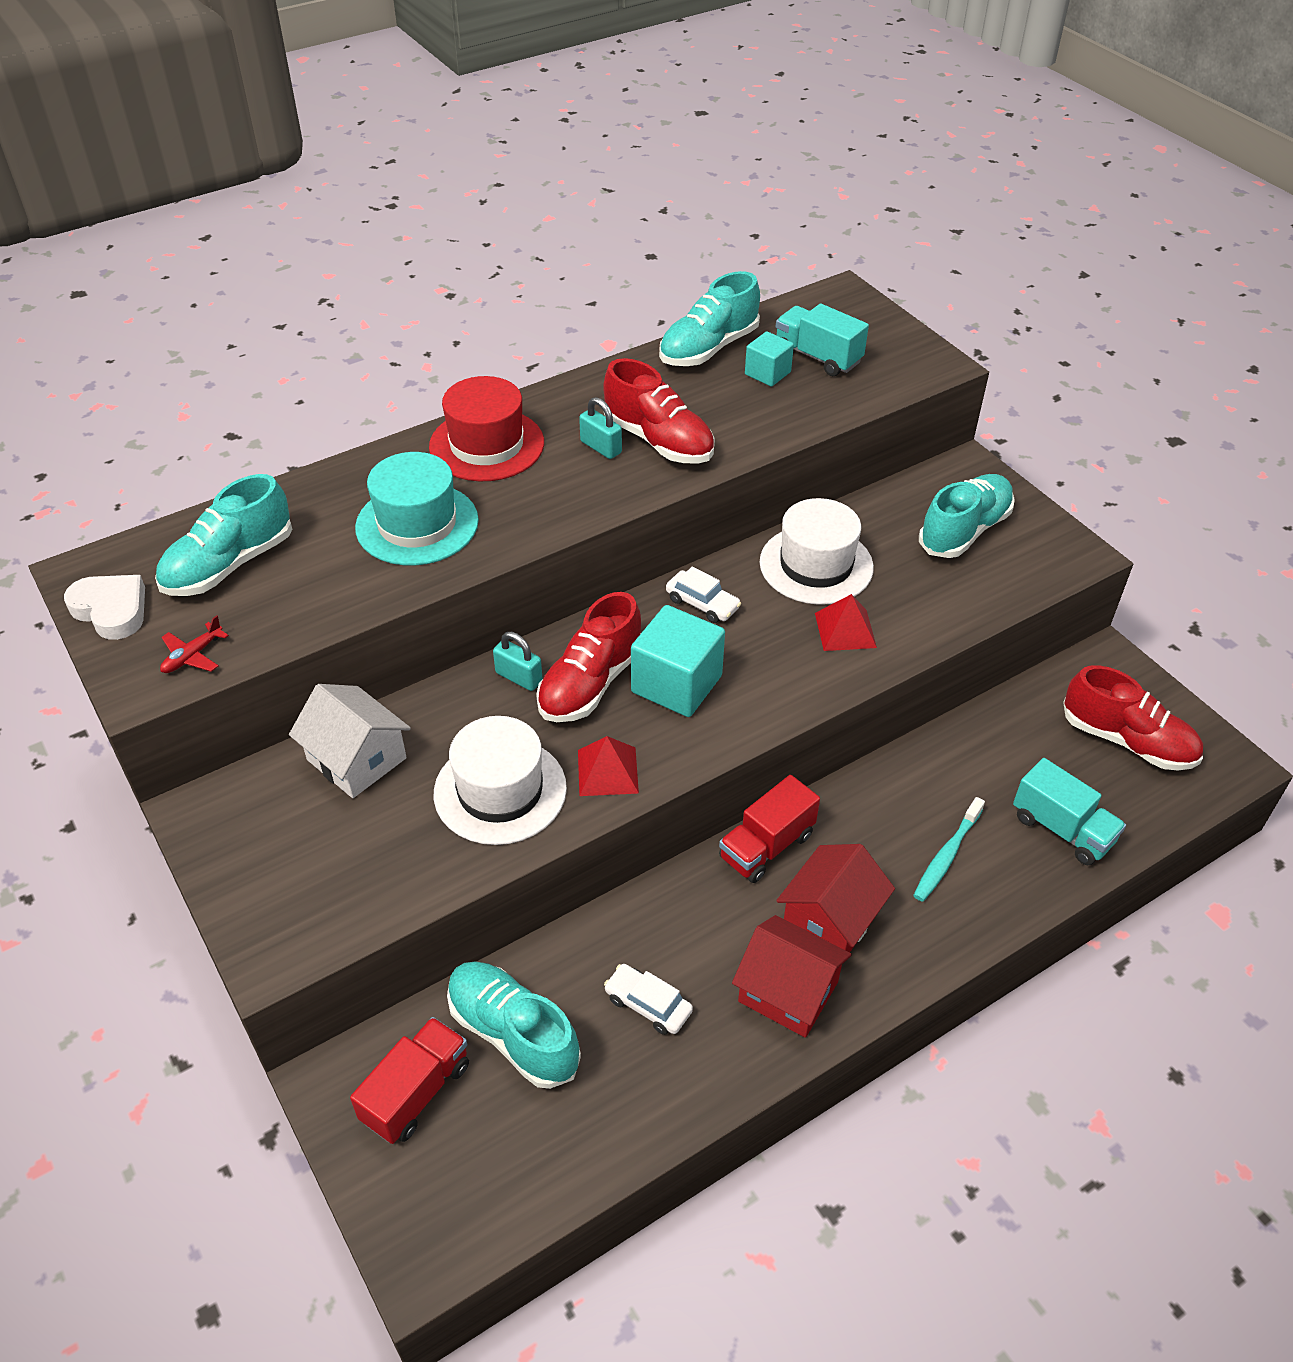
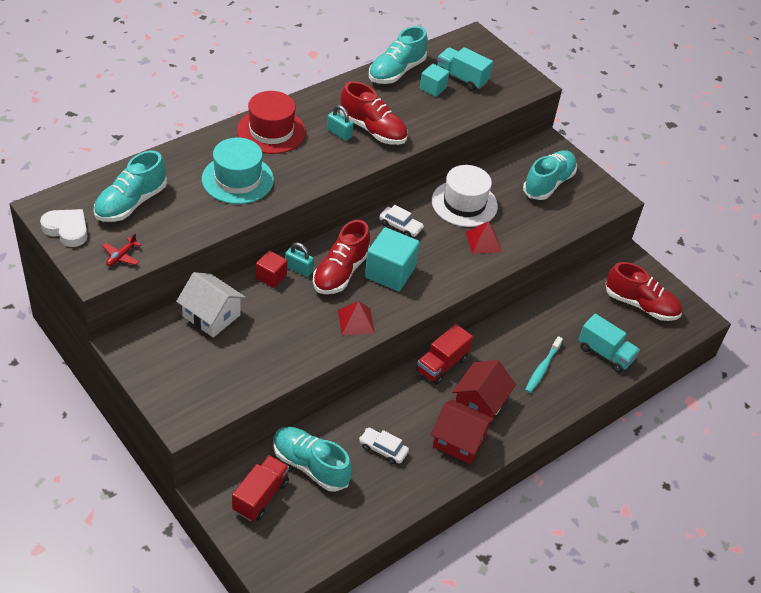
camera: 10 degrees left, 0 degrees up
(469, 691) = (271, 277): none -> red cube
(500, 790) = (296, 332): white hat -> none

